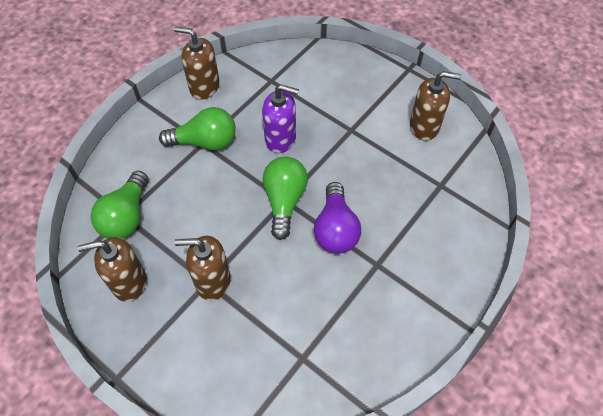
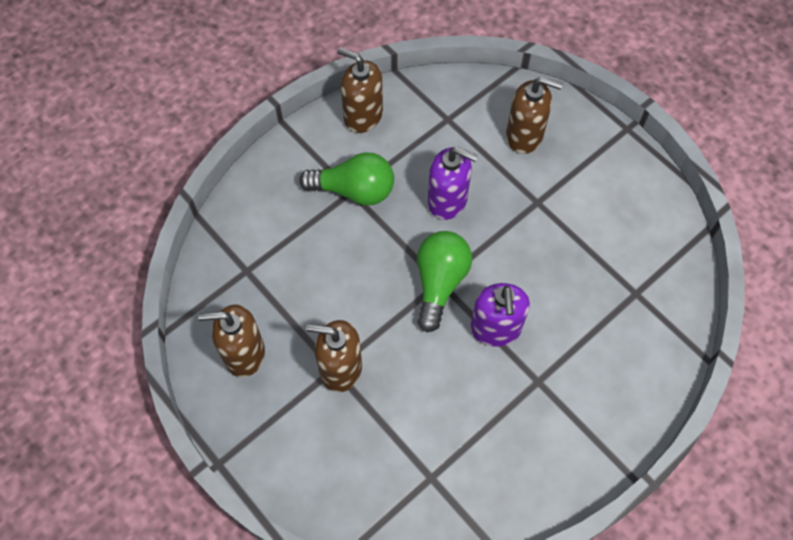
camera: 10 degrees right, 5 degrees up
(126, 216) = (249, 272): green light bulb -> none
(335, 229) = (495, 329): purple light bulb -> purple soap dispenser
(424, 126) = (631, 212): brown soap dispenser -> brown soap dispenser (524, 136)

